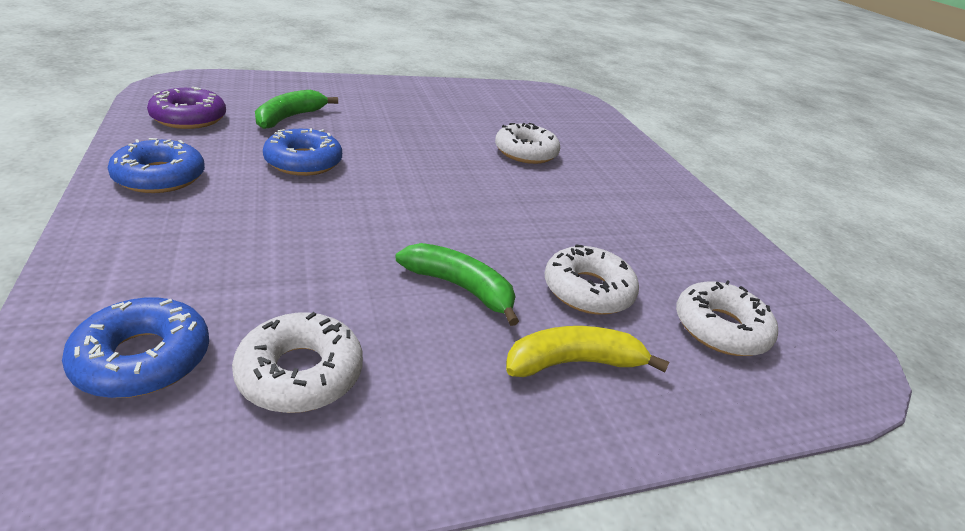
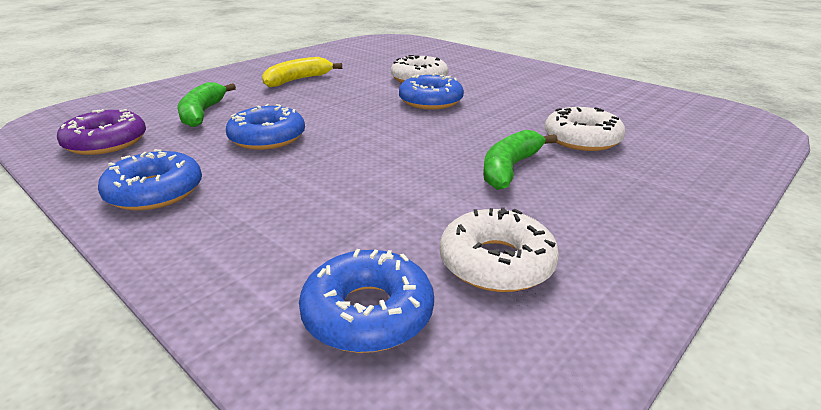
camera: 25 degrees left, 5 degrees down
(460, 287) = (510, 168): green banana -> green banana turned 60 degrees counterclockwise
(498, 181) = (430, 101): none -> blue donut
(573, 363) = (637, 178): yellow banana -> yellow banana (297, 80)
(720, 328) = (675, 129): white donut -> none

